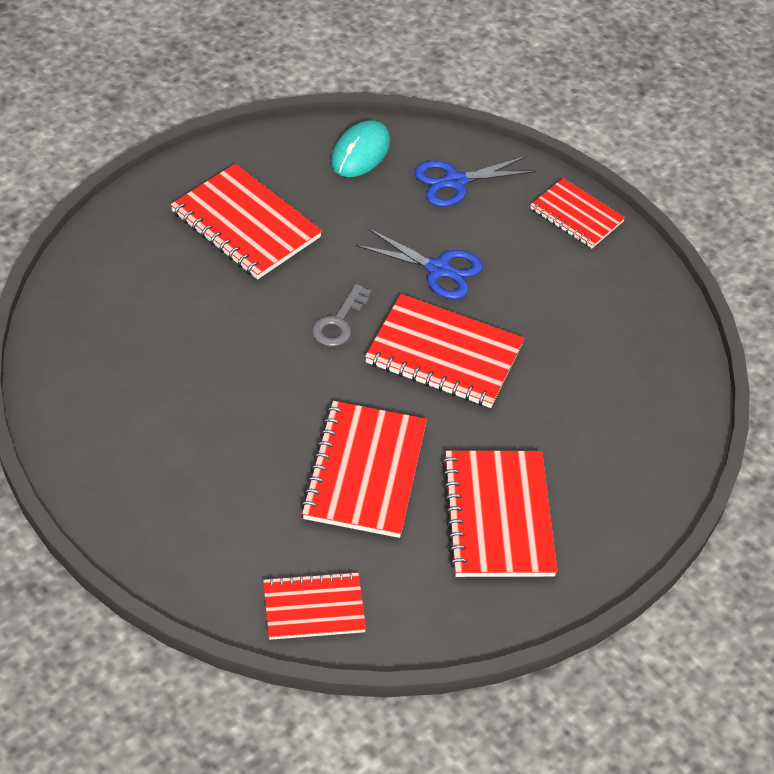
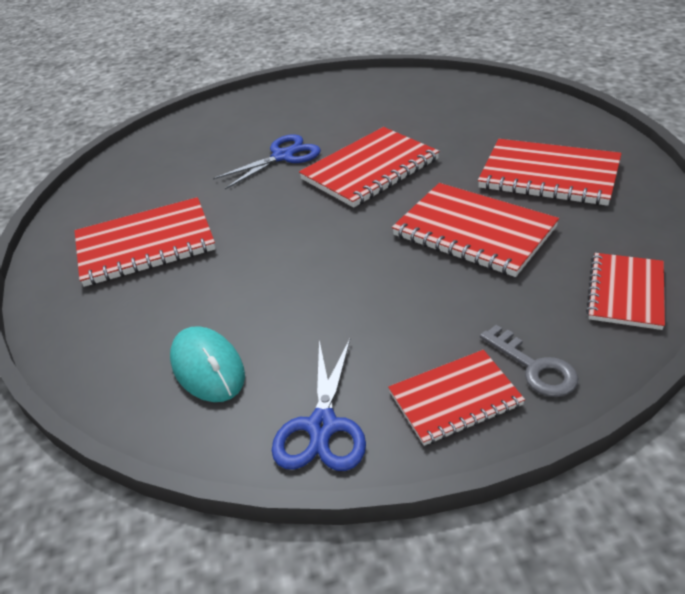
camera: 55 degrees left, 10 degrees down
(339, 322) = (299, 214): grey key -> grey key (534, 367)
(360, 152) = (130, 169): turquoise mouse -> turquoise mouse (207, 367)
(455, 182) = (204, 134): blue scissors -> blue scissors (322, 426)
(576, 215) = (281, 94): red notebook -> red notebook (455, 399)

